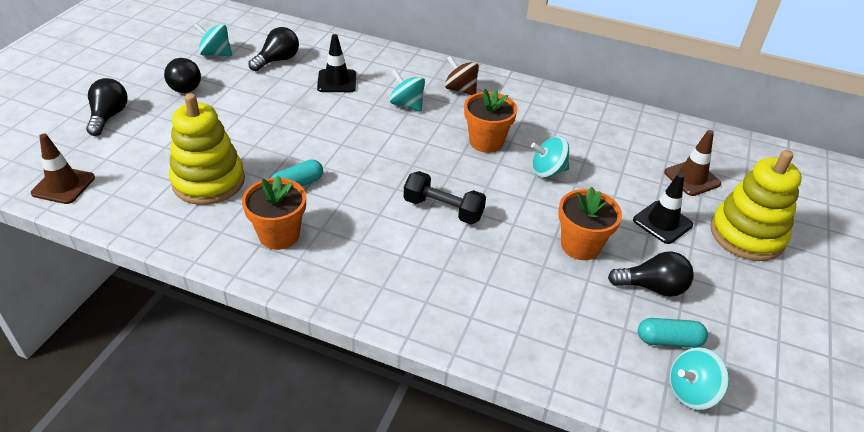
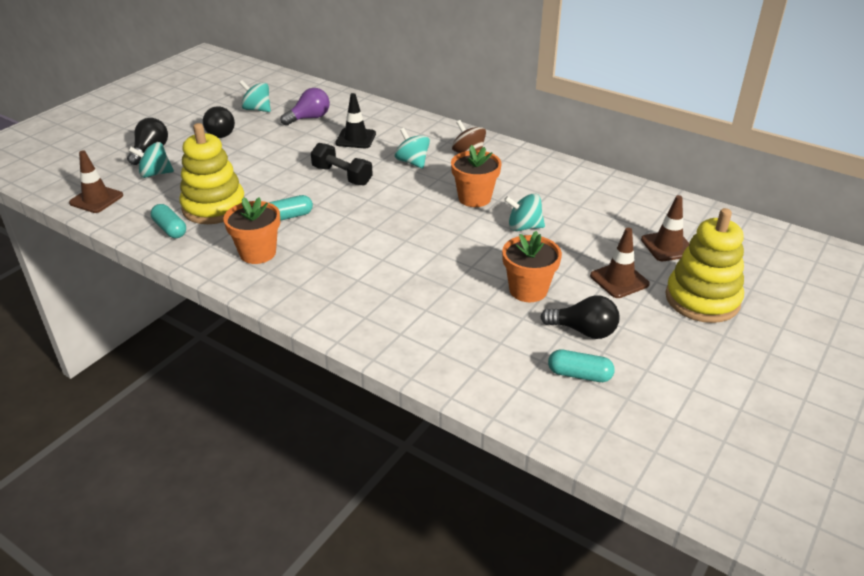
camera: 15 degrees right, 5 degrees down
(166, 215) = (170, 229): none -> turquoise capsule
(277, 60) = (309, 118): black light bulb -> purple light bulb
(443, 209) = (410, 248): black dumbbell -> black dumbbell (342, 176)
(662, 222) = (619, 280): black traffic cone -> brown traffic cone
(691, 392) = (582, 417): turquoise spinning top -> turquoise spinning top (155, 174)

